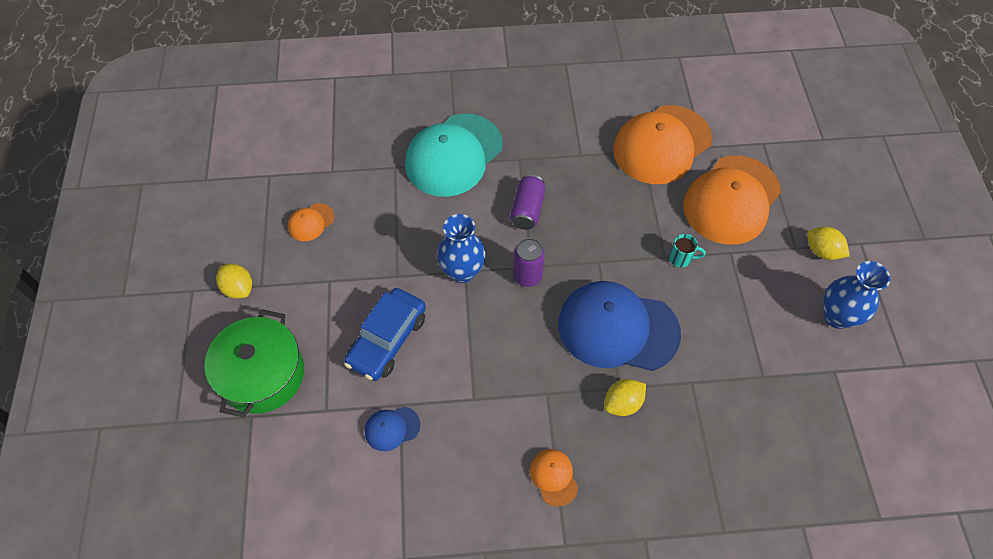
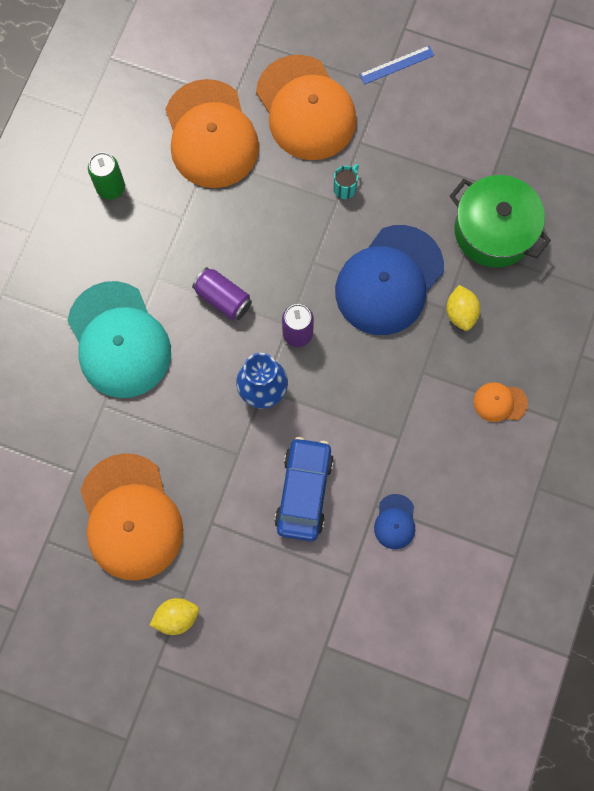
camera: 65 degrees left, 15 degrees up
(262, 374) = (286, 623): green pot -> green pot (494, 231)
(311, 222) = (131, 517): orange cap -> orange cap, size x2.32
(387, 340) = (304, 492): blue car -> blue car turned 135 degrees counterclockwise
(574, 100) = (110, 187): none -> green can
(822, 251) = (396, 65): yellow lemon -> blue ruler
(837, 316) = (463, 93): blue vase -> none

